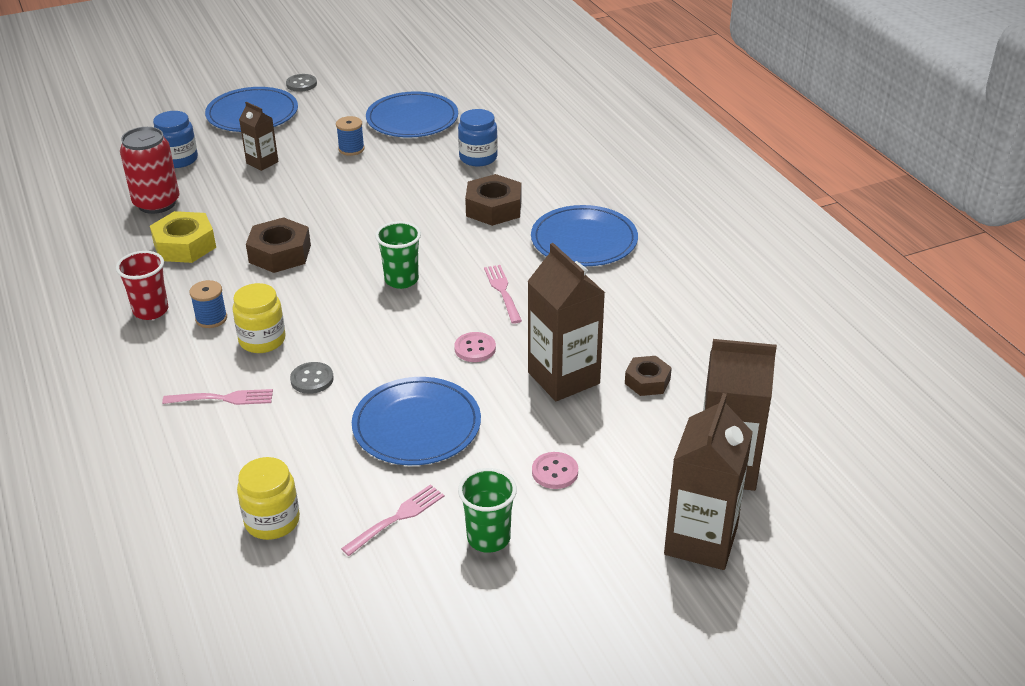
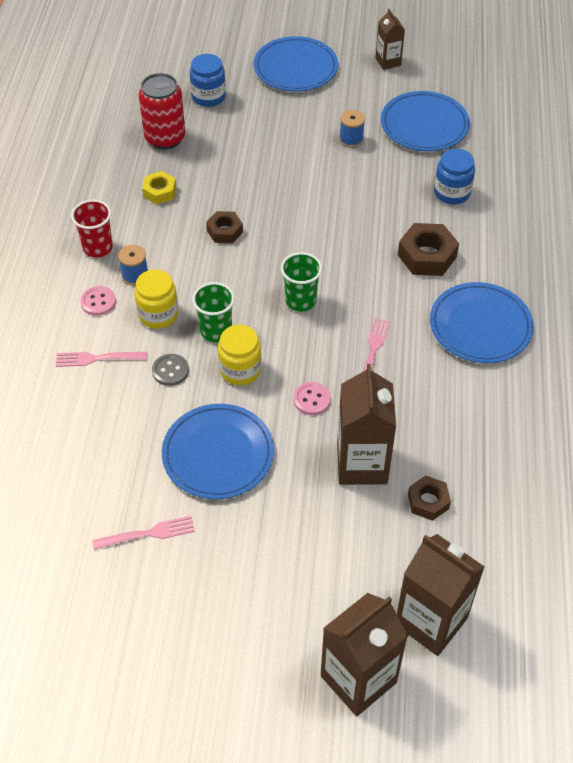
camera: 30 degrees right, 15 degrees up
(184, 245) = (159, 192): yellow nut -> yellow nut, size x0.63
(223, 398) = (97, 358): pink fork -> pink fork turned 150 degrees clockwise
(262, 162) = (270, 126): brown carton -> brown carton (388, 62)
(272, 521) = (63, 490): yellow jar -> yellow jar (240, 370)
(280, 253) = (225, 231): brown nut -> brown nut, size x0.63
(301, 84) = (356, 48): grey button -> none
(488, 538) = (201, 587): green cup -> green cup (216, 331)
(555, 472) = (291, 553): pink button -> pink button (98, 302)

